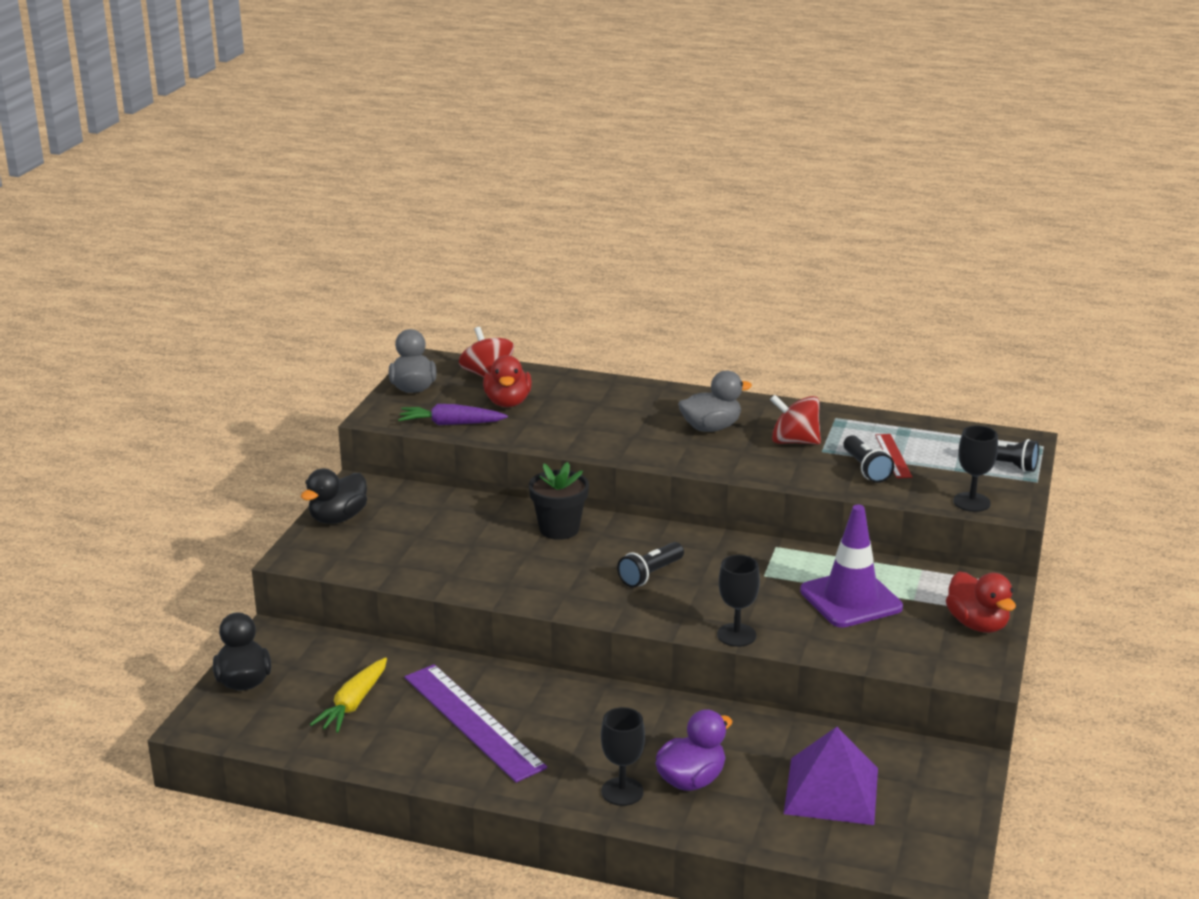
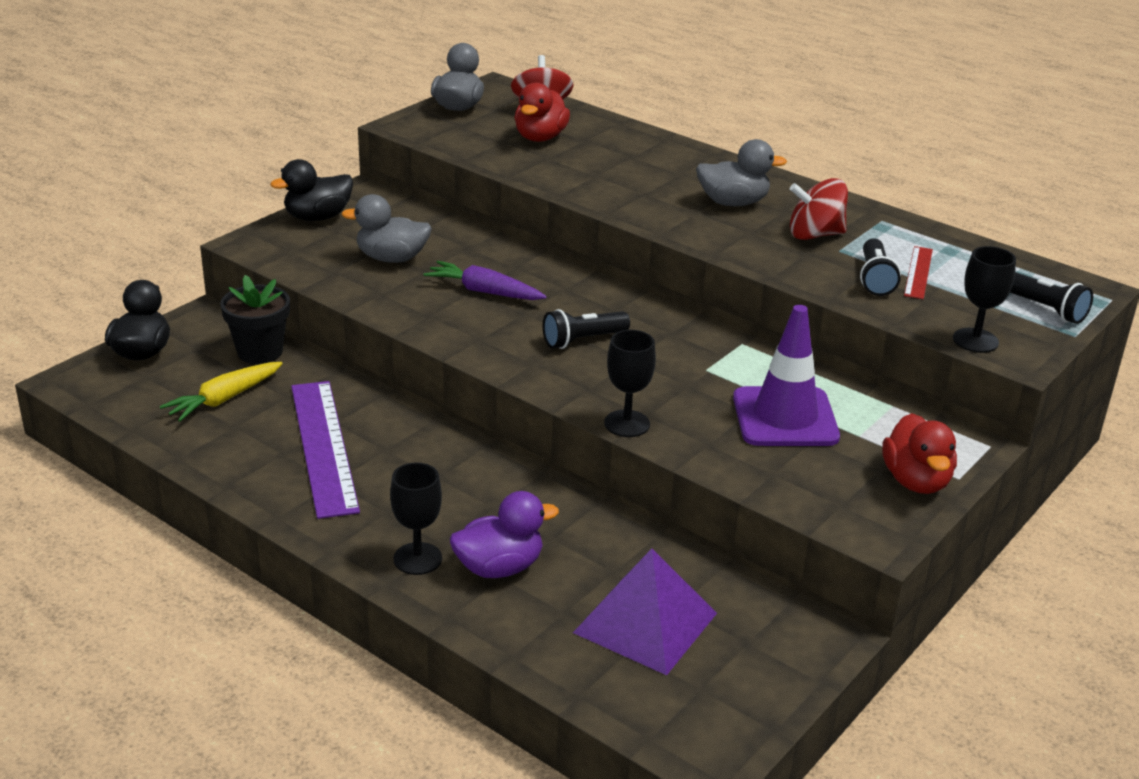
camera: 20 degrees right, 5 degrees up
(435, 541) = (391, 258): none -> grey duck
(451, 424) = (466, 146): purple carrot -> purple carrot (484, 291)
(559, 529) = (524, 275): black flower pot -> black flower pot (260, 352)
(794, 441) = (815, 235): red spinning top -> red spinning top turned 45 degrees counterclockwise

